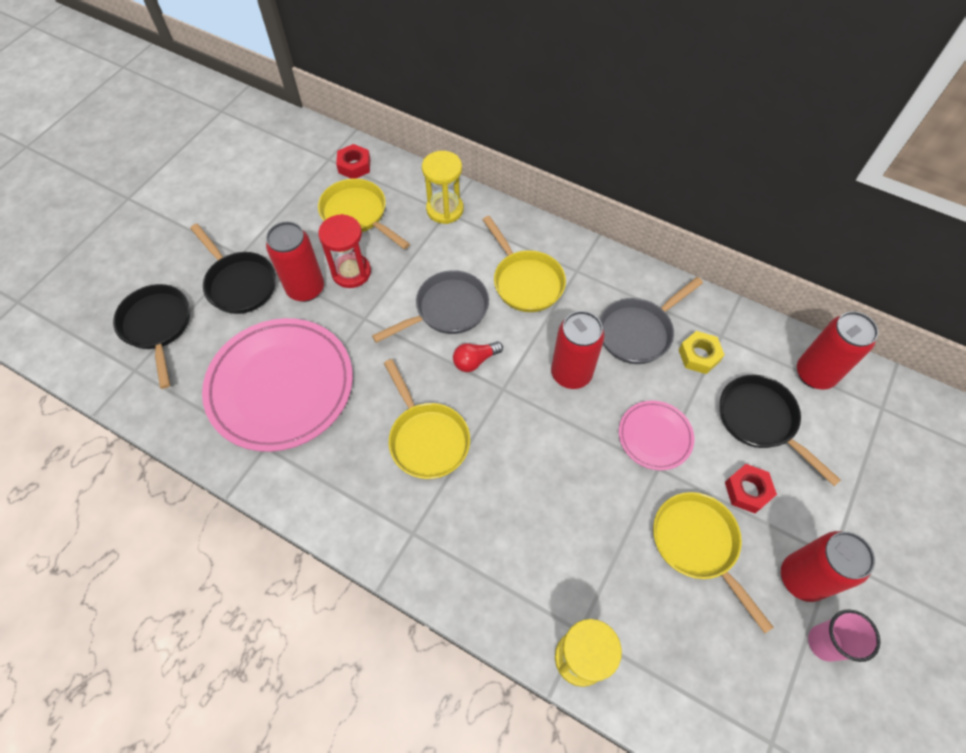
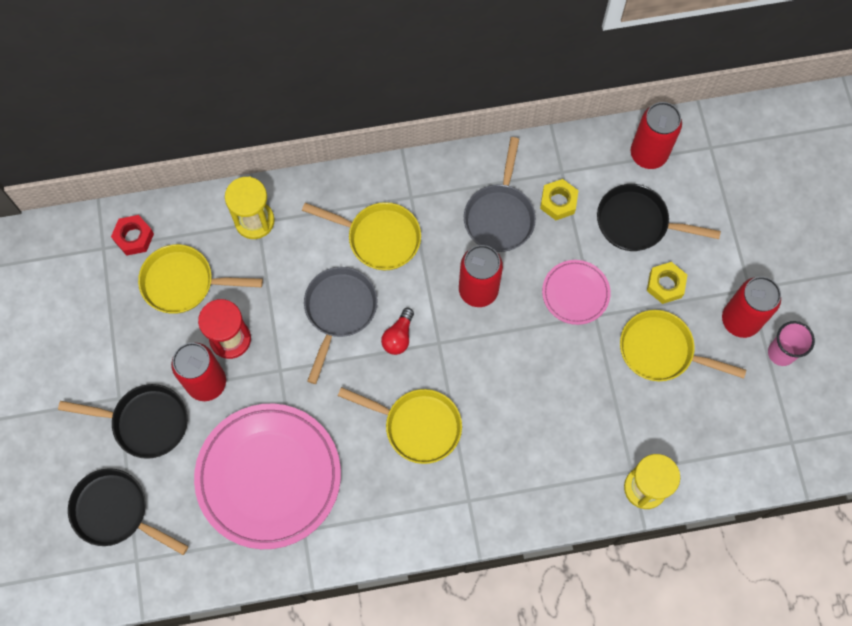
camera: 40 degrees left, 10 degrees up
(747, 491) = (665, 285): red nut -> yellow nut

